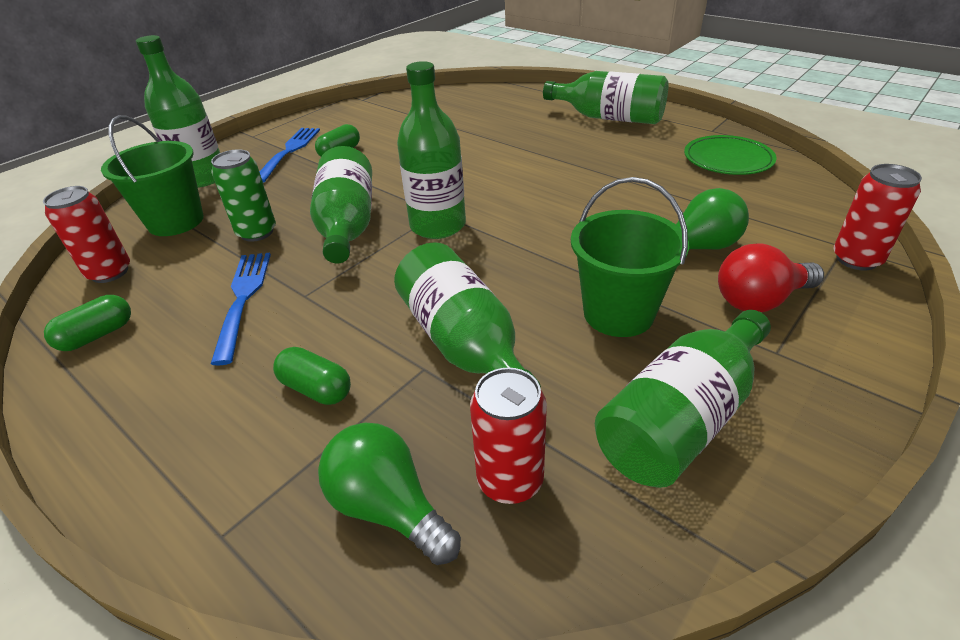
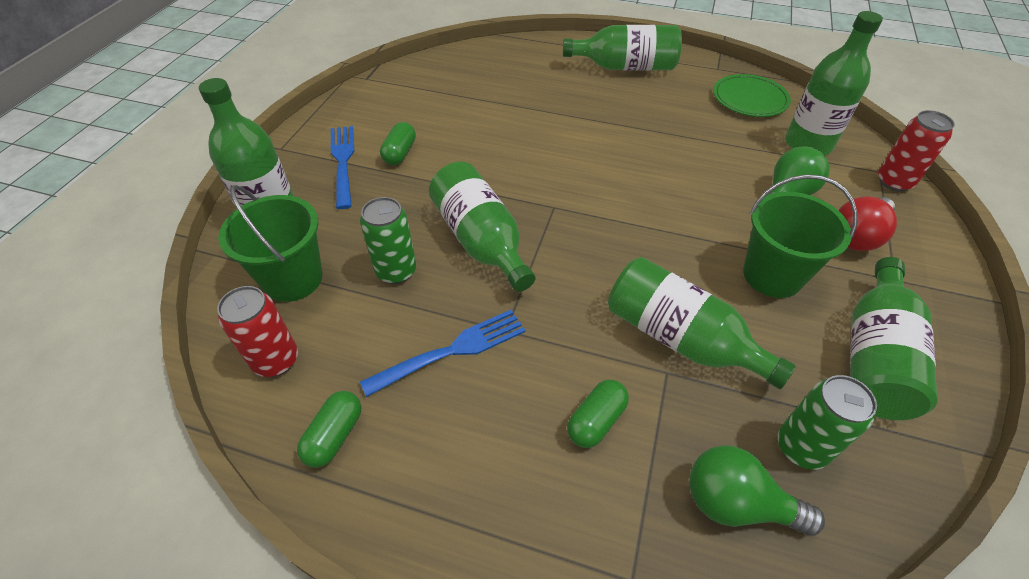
camera: 25 degrees left, 10 degrees up
(243, 300) = (451, 352): blue fork -> blue fork turned 90 degrees clockwise
(316, 389) = (596, 421): green capsule -> green capsule turned 60 degrees counterclockwise
(438, 225) = (566, 222): green bottle -> green bottle (808, 144)
(510, 480) = (801, 447): red can -> green can

